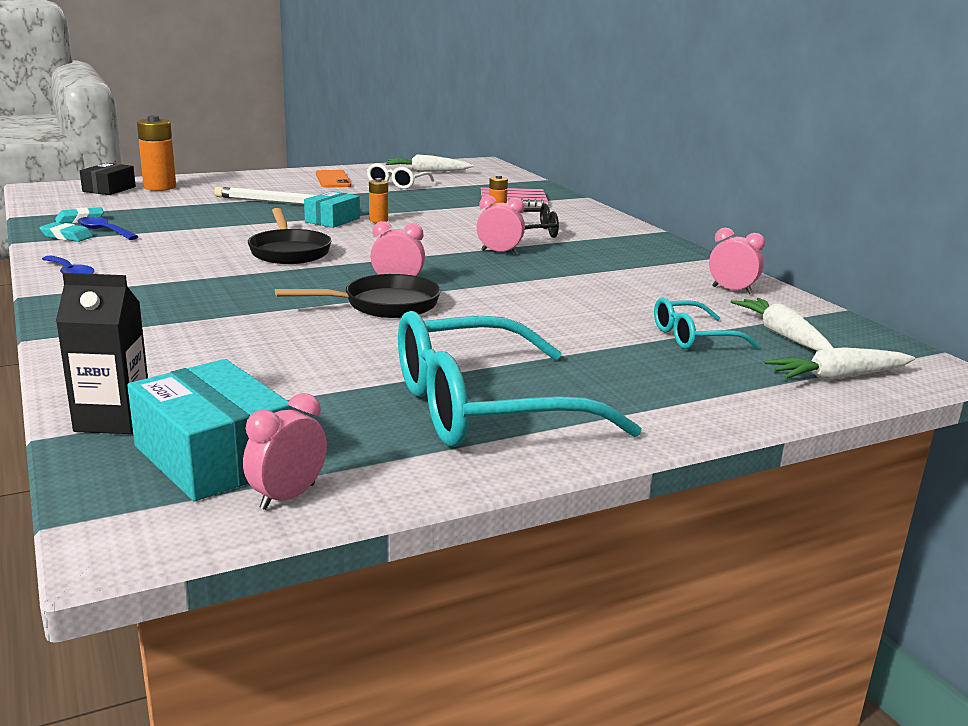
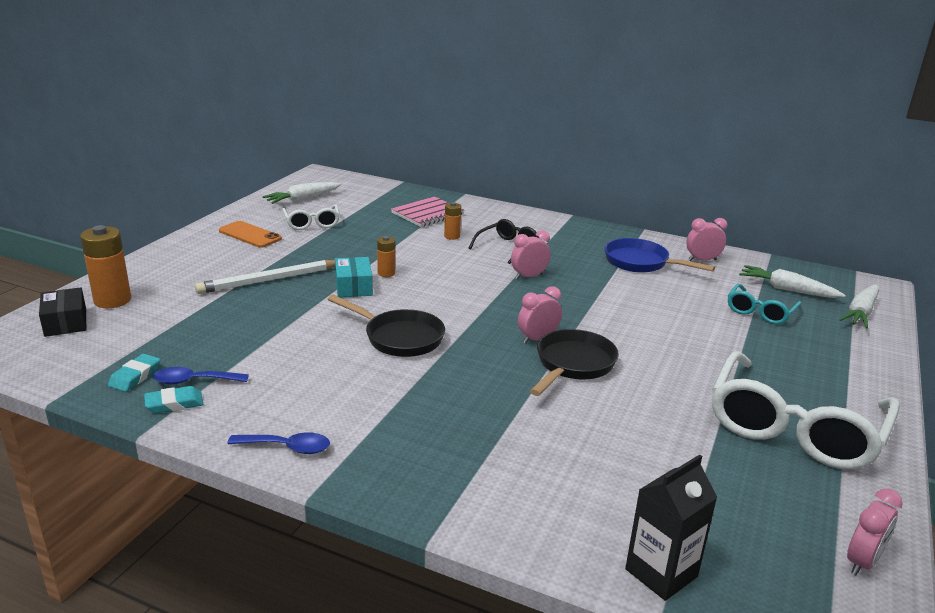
camera: 40 degrees left, 5 degrees up
(213, 457) = (773, 560): turquoise box -> none
(287, 497) = (862, 562): pink clock -> pink clock turned 135 degrees counterclockwise
(484, 408) = (794, 428): turquoise glasses -> white glasses
(648, 273) = (641, 263): none -> blue pan

